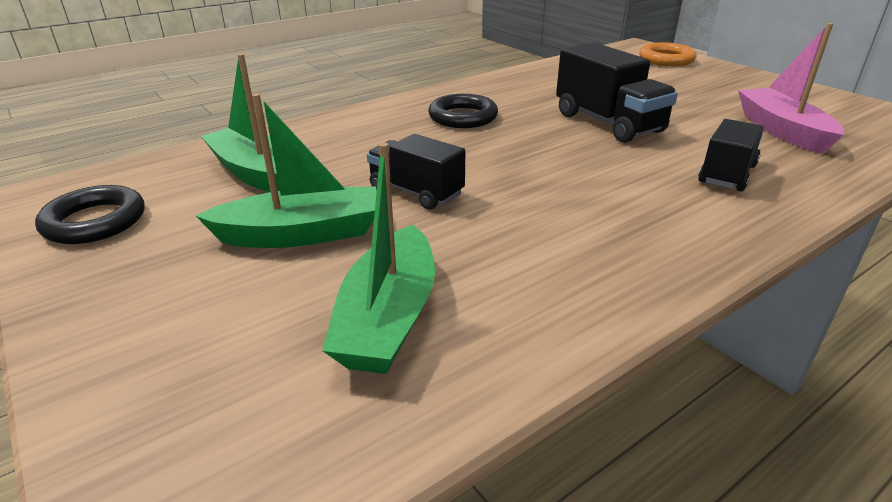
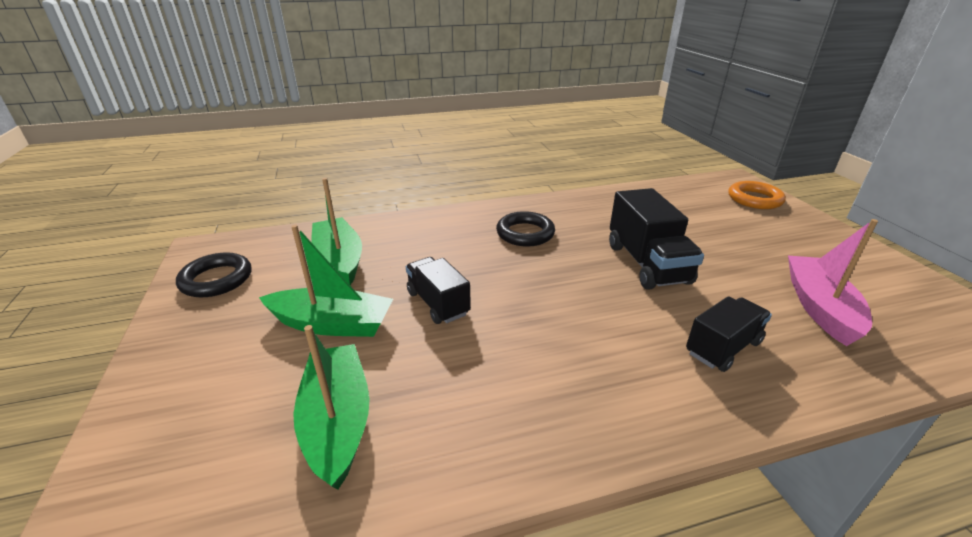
camera: 20 degrees right, 0 degrees up
(388, 317) = (337, 422): green boat -> green boat turned 135 degrees clockwise

